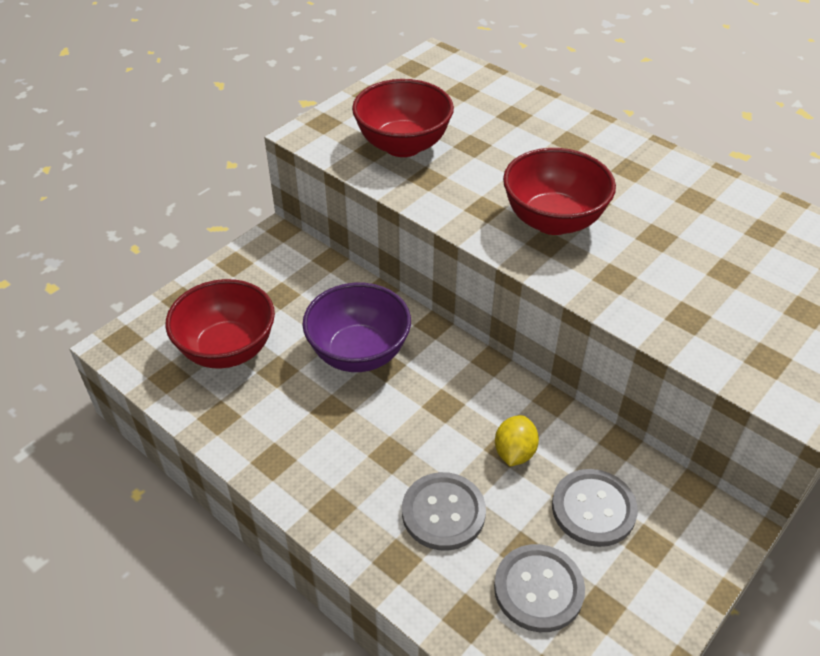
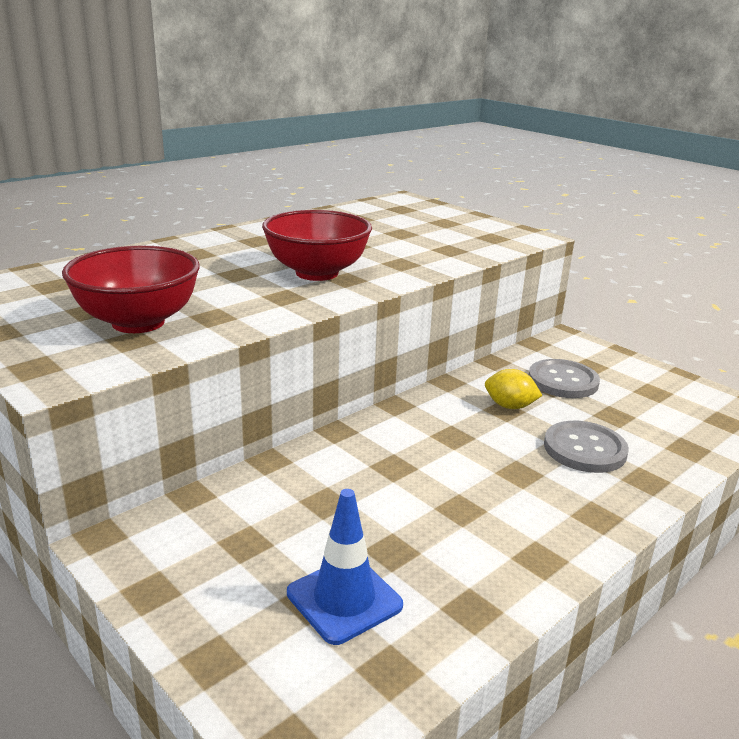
camera: 85 degrees left, 20 degrees down
(227, 349) = (344, 599): red bowl -> blue traffic cone
(359, 353) = (372, 482): purple bowl -> none
(538, 589) = (647, 413): grey button -> none

